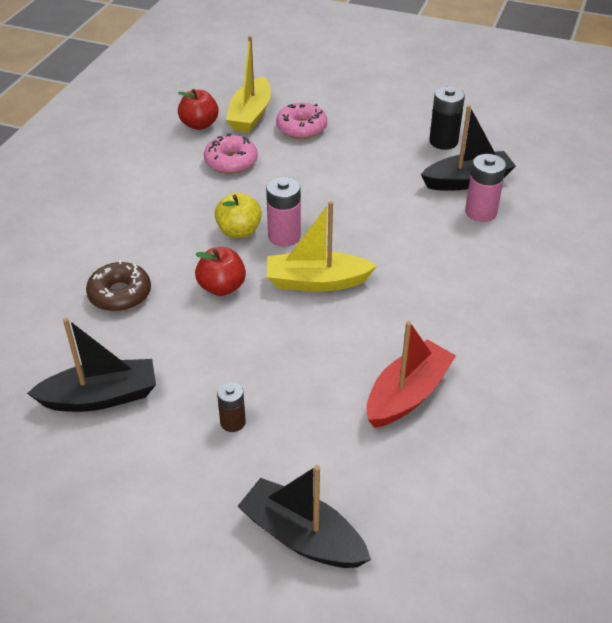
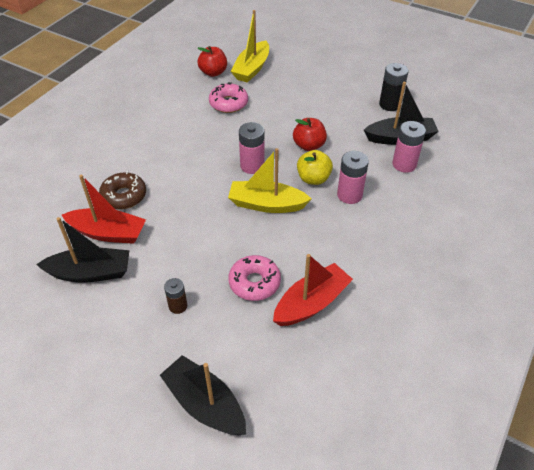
camera: 10 degrees right, 5 degrees up
(111, 343) = (108, 233): none -> red boat
(222, 287) = (197, 200): red apple -> red apple (309, 145)
(239, 231) = (220, 158): yellow apple -> yellow apple (313, 178)
(301, 128) = (286, 82): pink donut -> pink donut (254, 282)
(421, 257) = (349, 195): none -> pink battery

